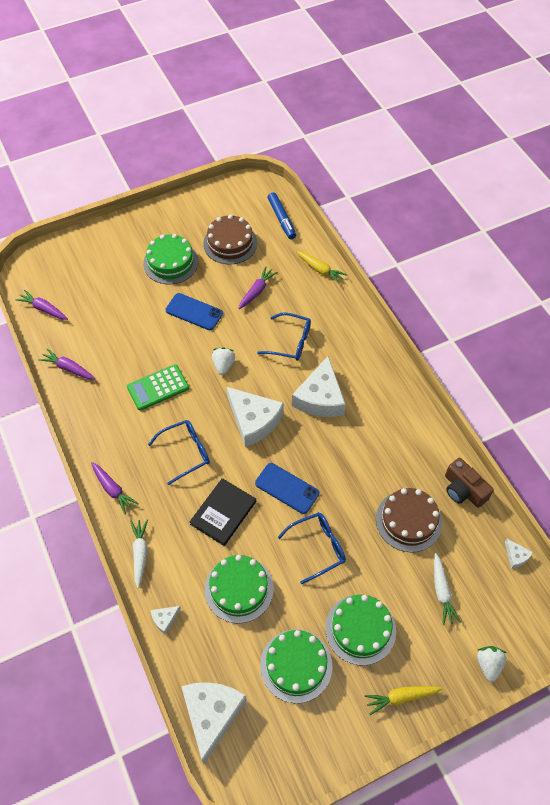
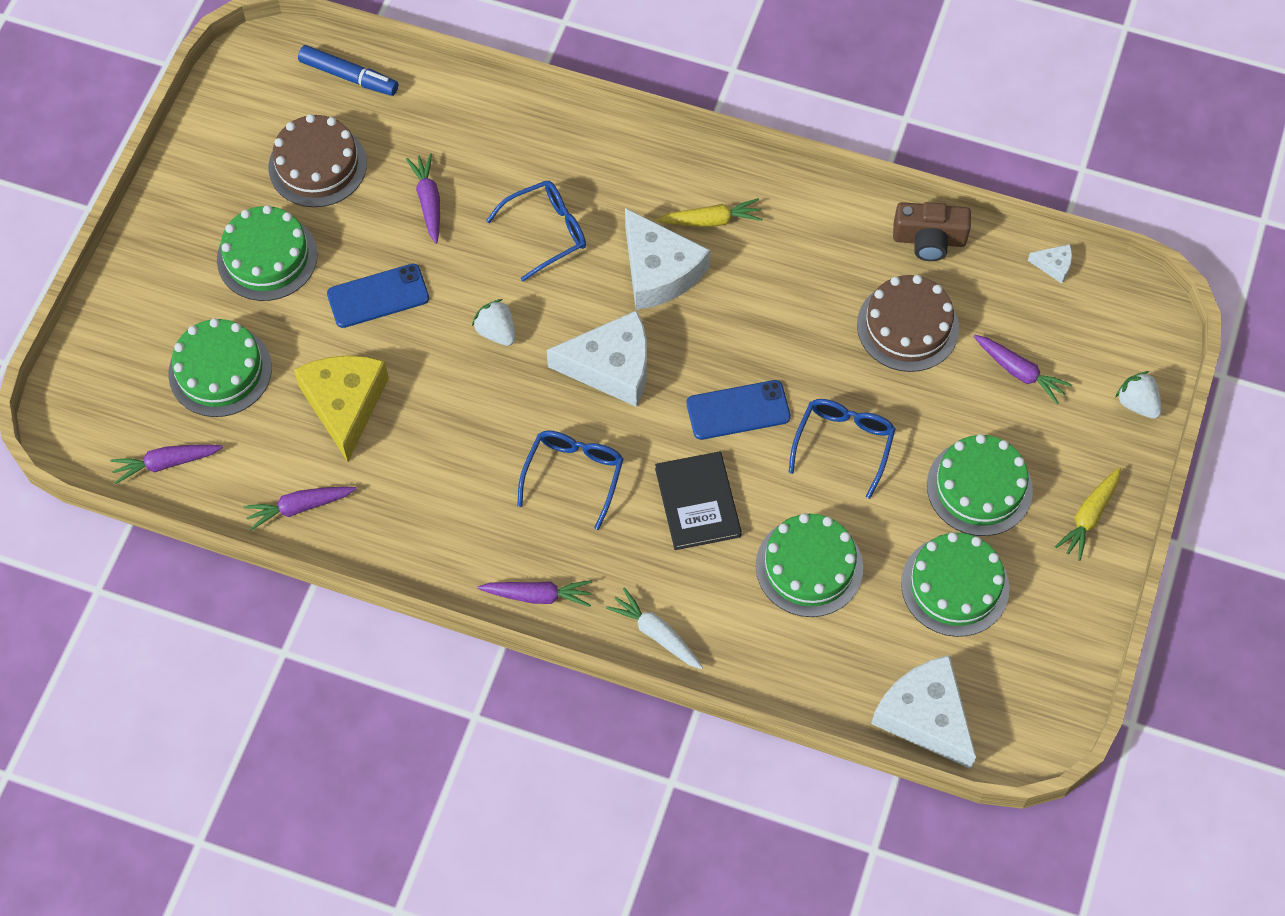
camera: 45 degrees left, 5 degrees up
(103, 291) = (220, 371): none -> green cake
(132, 343) = (344, 404): none -> yellow cheese
(158, 388) = (447, 430): green calculator -> none
(165, 619) = (766, 673): white cheese -> none
(320, 270) = (478, 106): yellow carrot -> yellow carrot (711, 220)
(442, 592) = (1019, 372): white carrot -> purple carrot

